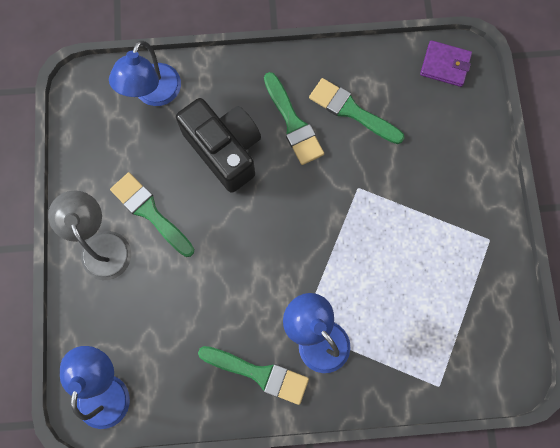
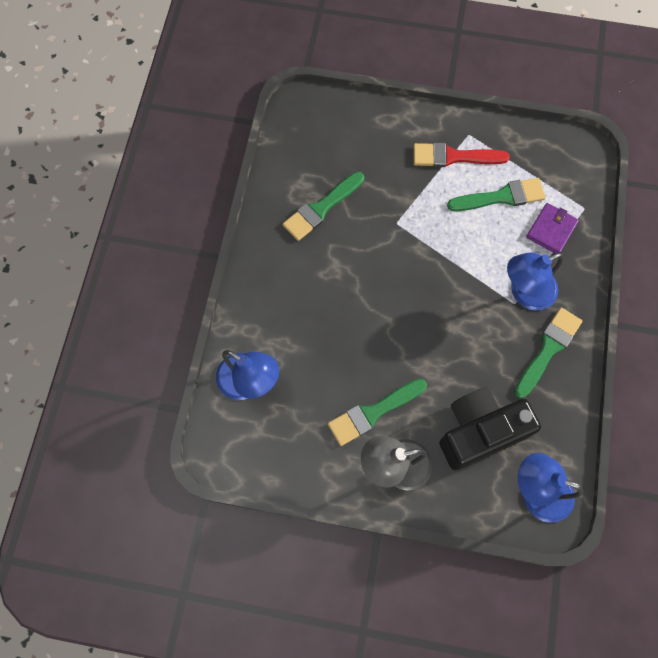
camera: 75 degrees left, 5 degrees down
(224, 149) = (327, 328): black camera -> black camera (479, 431)
(293, 123) = (318, 261): green brush -> green brush (501, 197)
(445, 65) = (300, 121): purple wallet -> purple wallet (551, 230)
(456, 229) = (453, 157): none -> red brush

